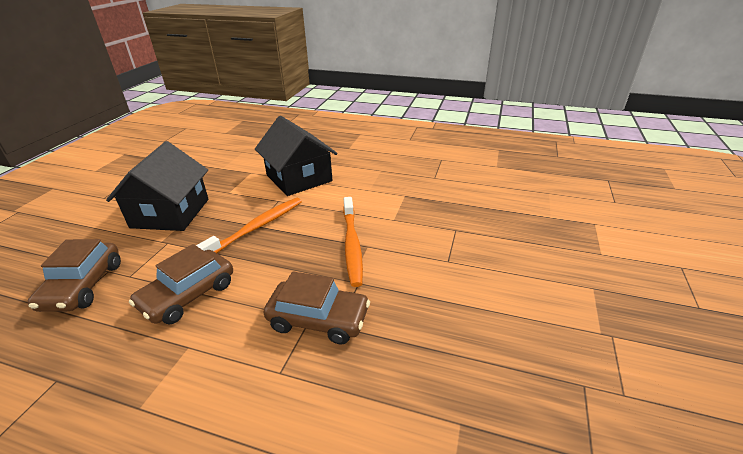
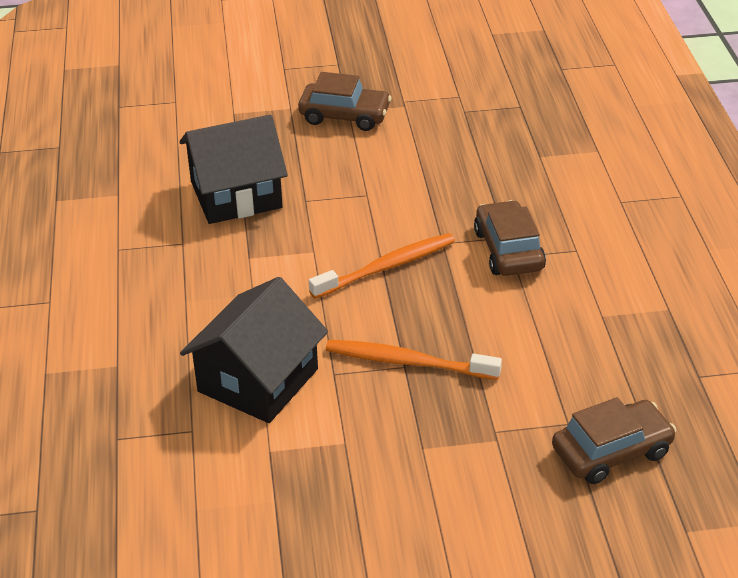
camera: 115 degrees left, 5 degrees up
(170, 213) = (437, 474): black house -> black house (236, 194)
(188, 295) = (552, 353): brown car -> brown car (344, 116)

